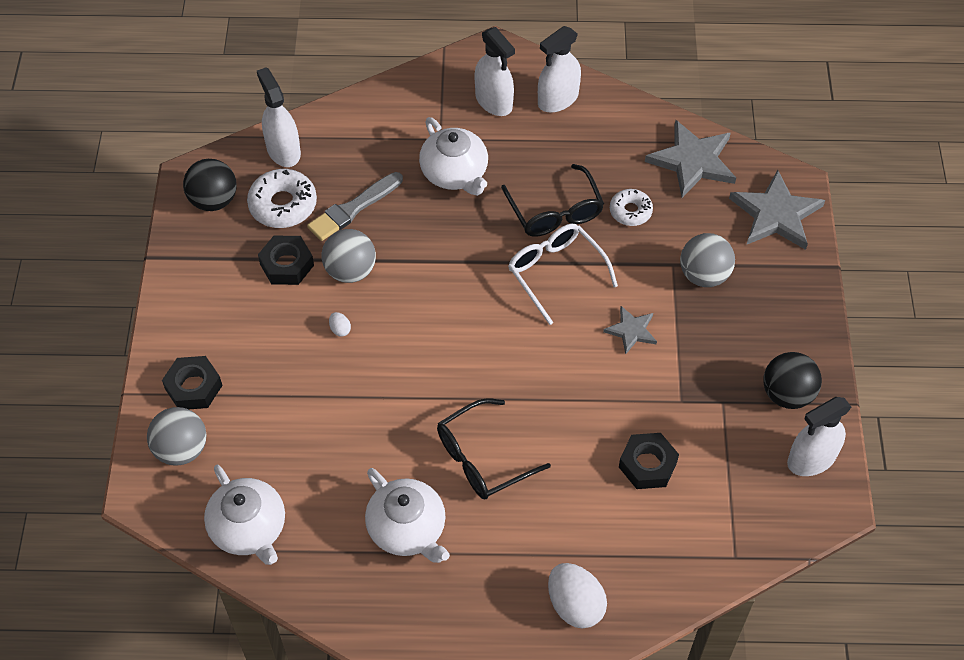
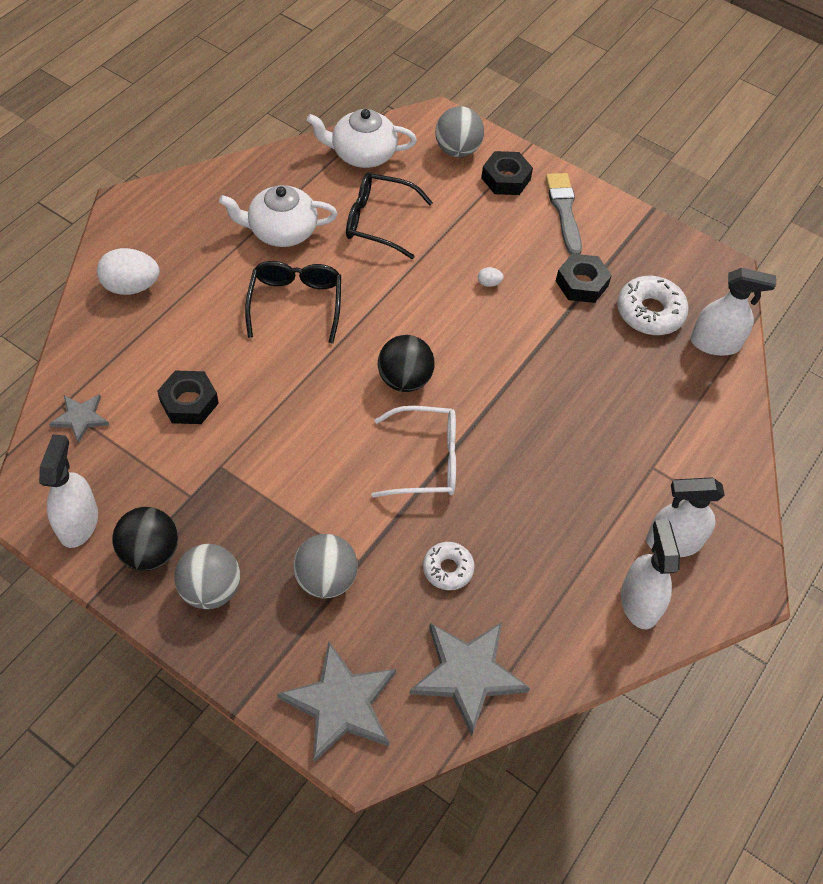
camera: 120 degrees right, 0 degrees up
(214, 200) = (687, 271): black ball -> black ball (404, 379)
(350, 271) = (543, 319): grey ball -> grey ball (211, 589)
(353, 209) = (611, 356): grey brush -> grey brush (564, 211)
(455, 173) = (600, 453): white teapot -> none
(555, 212) = (495, 504): black glasses -> black glasses (378, 221)
(631, 331) = (318, 477): grey star -> grey star (80, 418)

